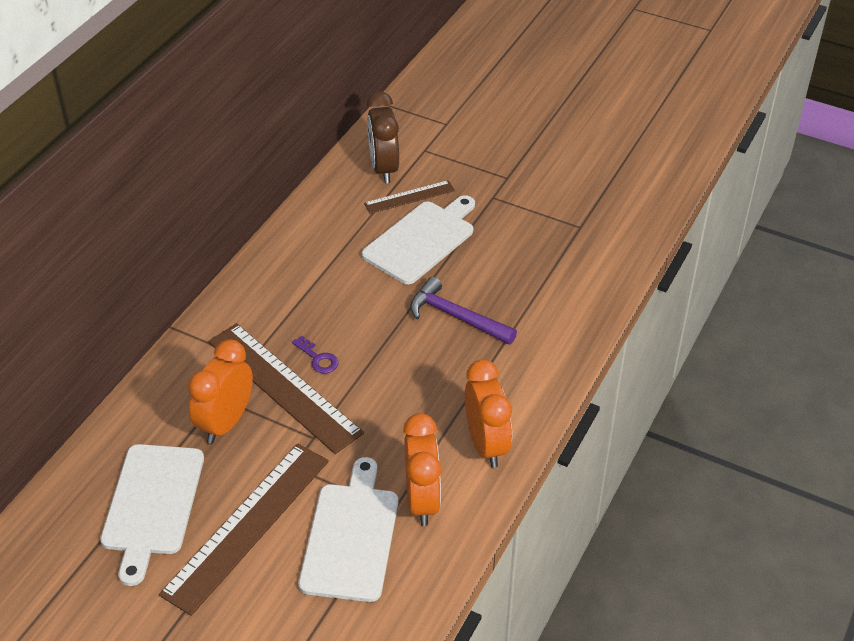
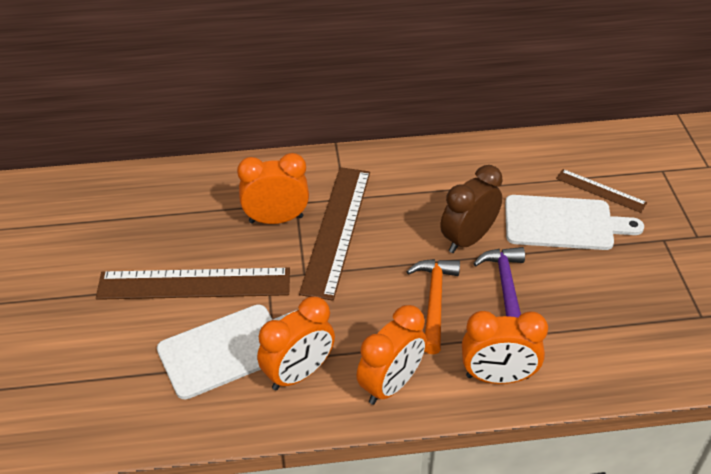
camera: 55 degrees right, 0 degrees up
(152, 504) = (175, 225): white cutting board -> none
(318, 358) = (381, 233): purple key -> none
(383, 168) = (612, 159): brown clock -> brown clock (467, 239)
(427, 367) = (434, 301): none -> orange hammer
(535, 374) = (497, 377): none -> orange clock

